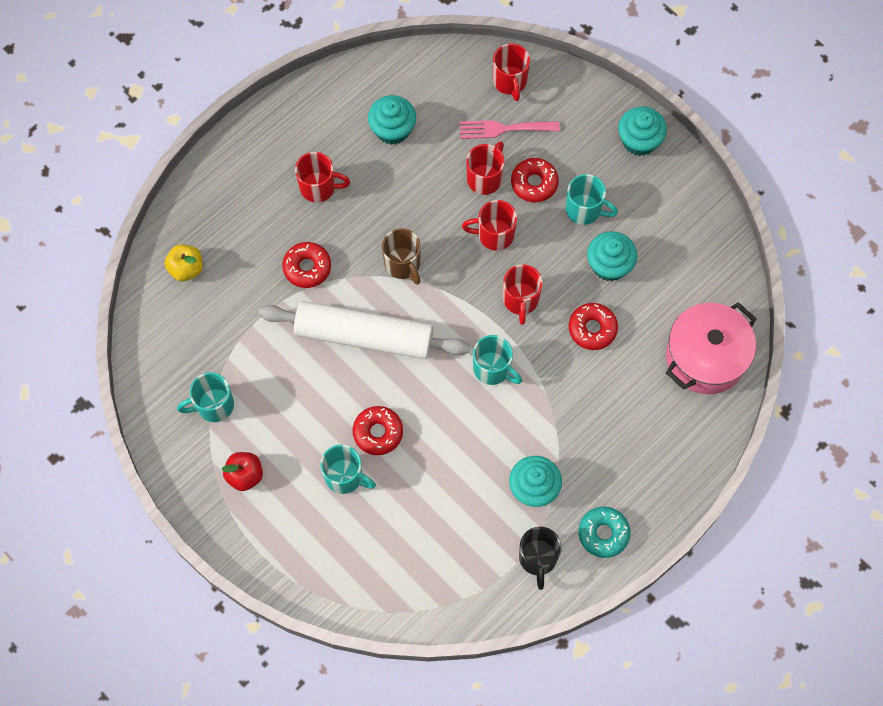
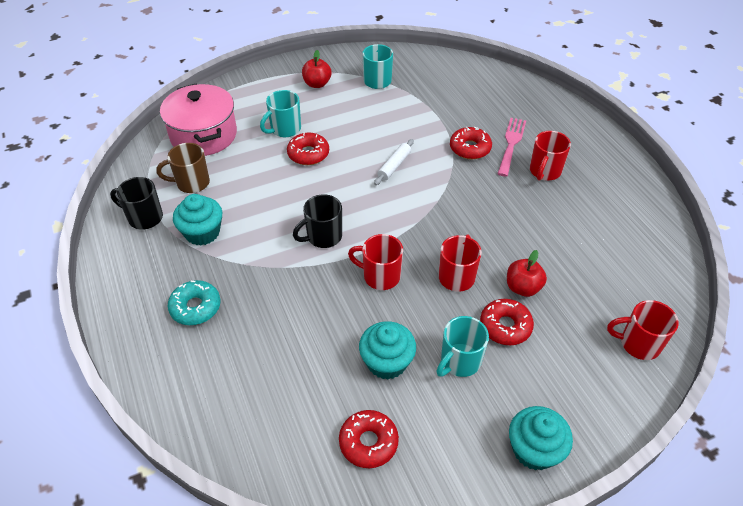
camera: 110 degrees right, 20 degrees down
(186, 269) = (493, 88): yellow apple -> none
(364, 336) = (394, 166): white rolling pin -> white rolling pin, size x0.41
(392, 129) = (595, 233): turquoise cupcake -> none
(403, 264) = (450, 205): brown mug -> brown mug (191, 183)
(485, 178) = (522, 287): red mug -> red apple
(493, 369) = (323, 237): turquoise mug -> black mug
(503, 129) = (578, 320): pink fork -> pink fork (511, 144)
(592, 329) = (324, 323): red donut -> red donut (368, 442)
(603, 534) = (131, 267): turquoise donut -> turquoise donut (195, 307)
(705, 357) = (241, 415): pink pot -> pink pot (204, 135)

